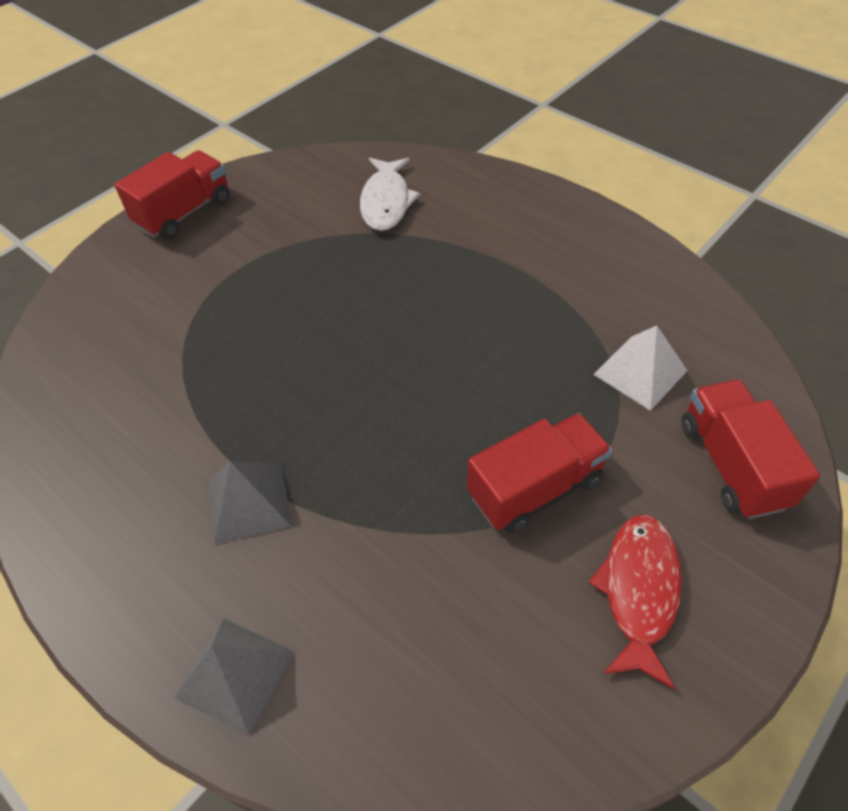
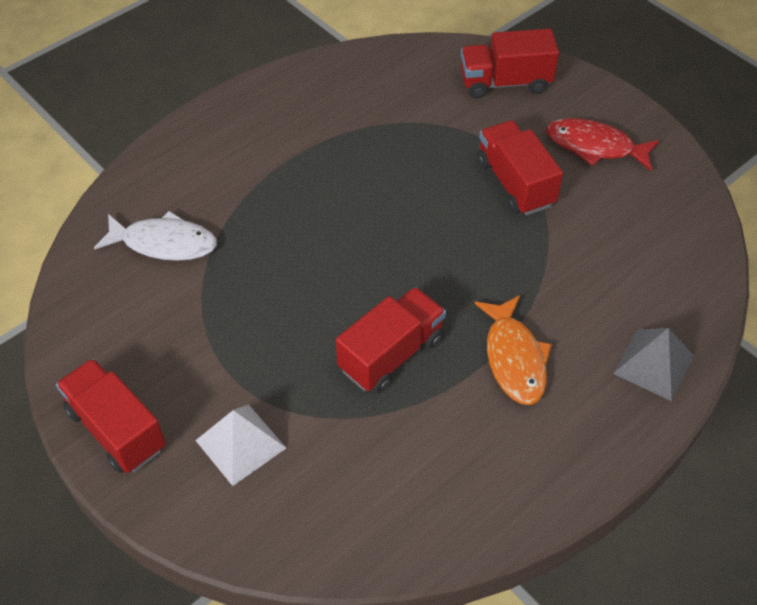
camera: 85 degrees left, 0 degrees up
(249, 502) = (514, 358): grey pyramid -> orange fish
(257, 385) = (391, 354): none -> red truck
(640, 372) = (419, 108): white pyramid -> white pyramid (240, 444)

